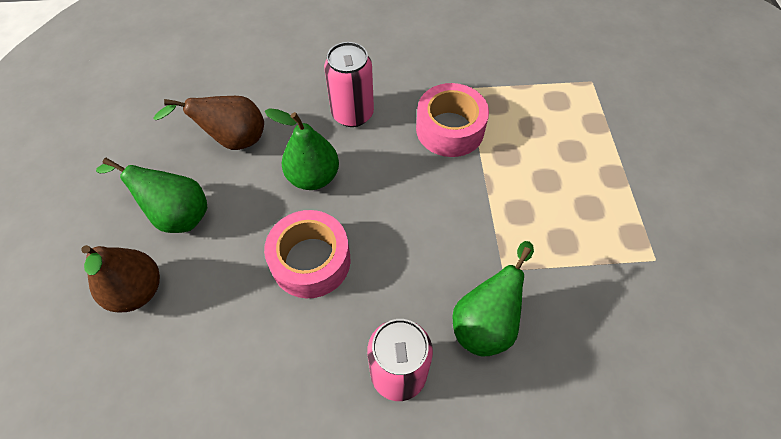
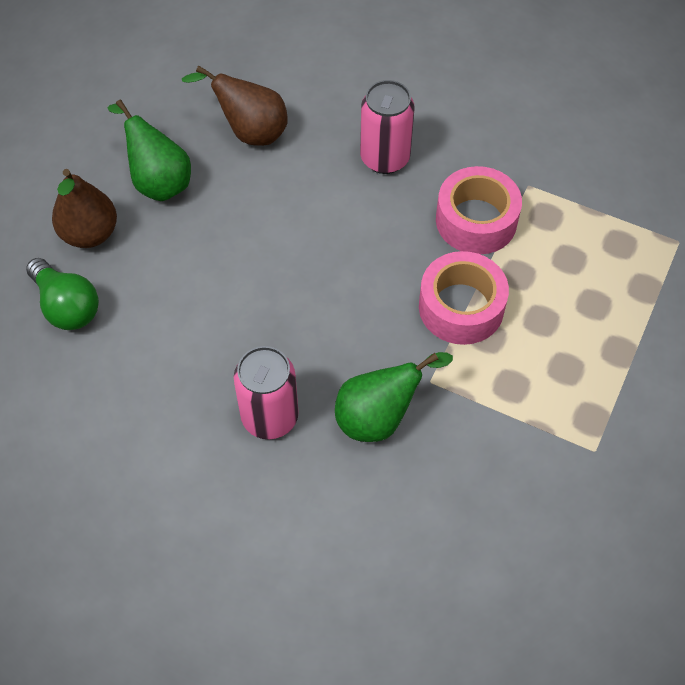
camera: 30 degrees right, 0 degrees up
(150, 371) = (67, 306): none -> green light bulb
(311, 261) = (254, 282): pink tape -> pink tape (461, 307)
(313, 177) = (305, 204): green pear -> none

